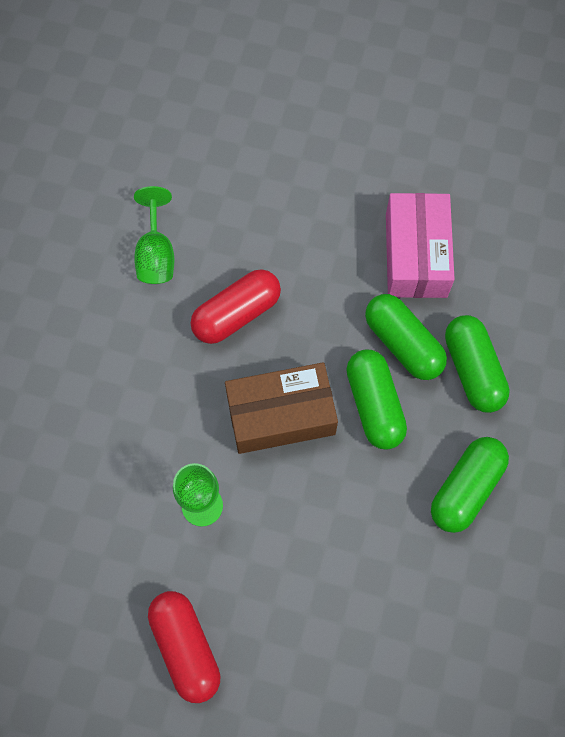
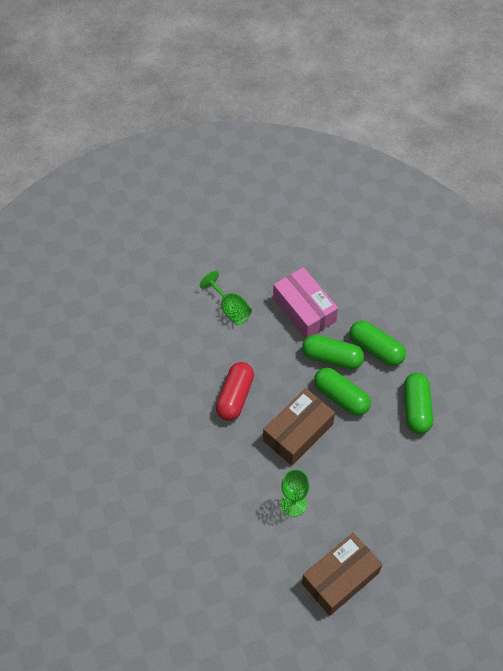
camera: 35 degrees left, 10 degrees down
(156, 254) = (167, 393): green goblet -> green goblet (230, 308)
(185, 648) = (340, 578): red capsule -> brown box

